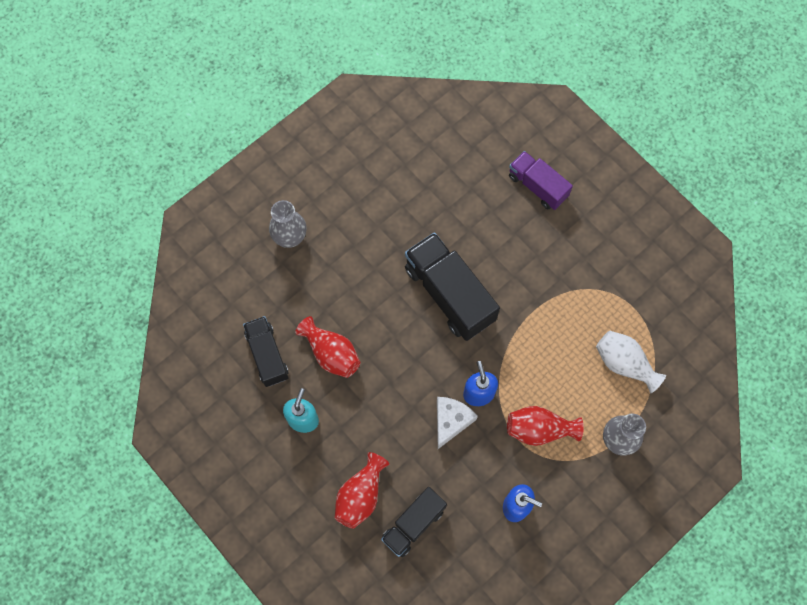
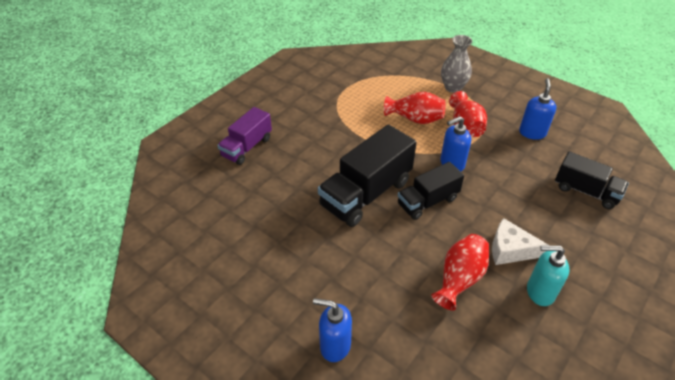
camera: 100 degrees left, 25 degrees down
(267, 355) = (486, 341): black truck -> black truck (428, 201)
(290, 237) = (335, 345): grey vase -> blue soap dispenser
(360, 495) = (585, 232): red vase -> red vase (415, 119)
(451, 421) = (484, 178): white cheese -> white cheese (510, 250)
(624, 363) = (393, 88): white vase -> none

